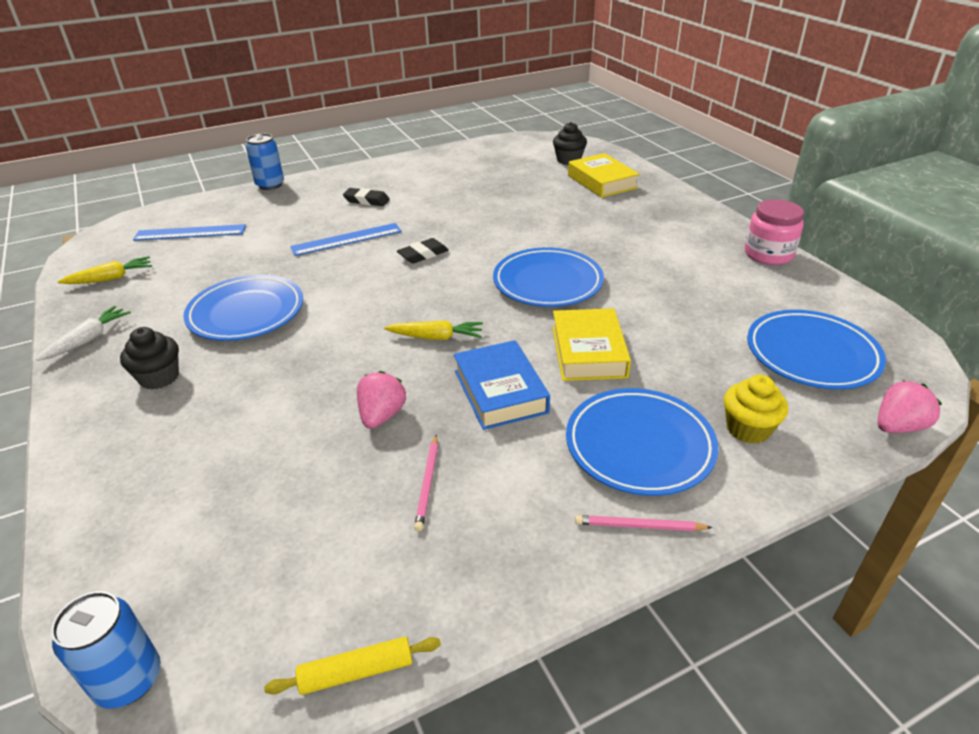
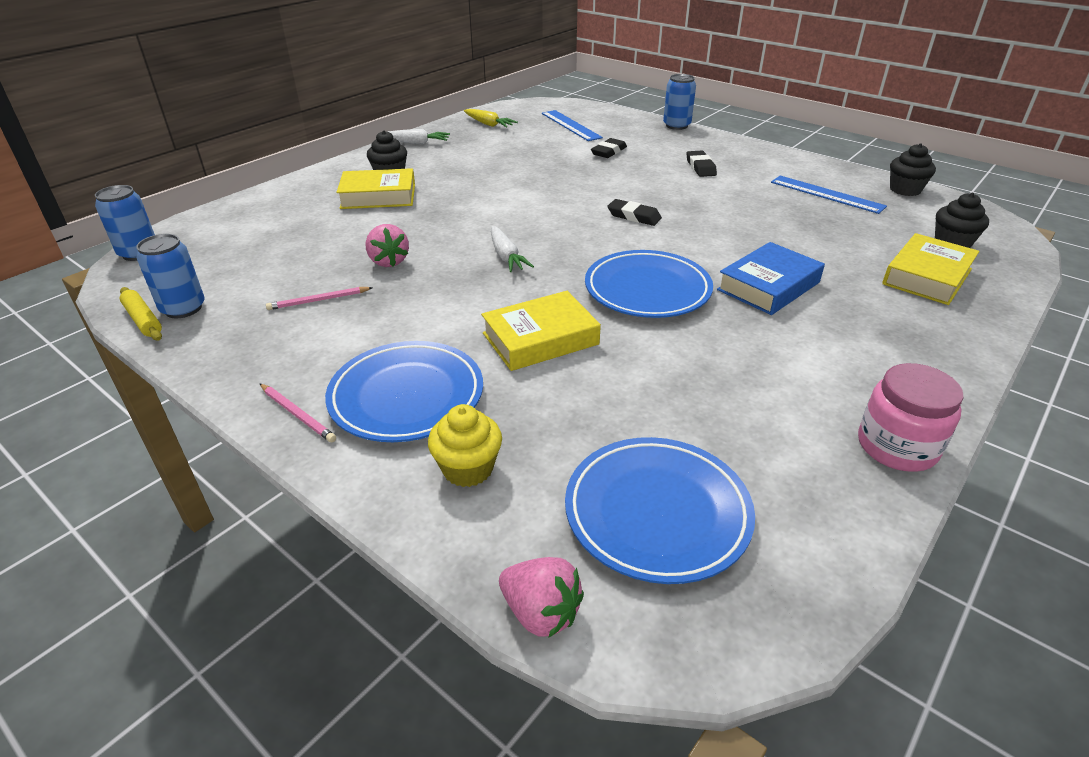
camera: 65 degrees right, 0 degrees up
(209, 396) = (378, 196): none -> yellow book
(246, 313) = (482, 176): blue plate -> none
(281, 230) = (608, 152): none -> black eraser
(346, 239) = (623, 179): blue ruler -> blue ruler (827, 194)
(356, 621) = (183, 308): none -> blue can
(382, 415) = (388, 261): pink strawberry -> pink strawberry turned 75 degrees clockwise
(436, 337) = (506, 256): yellow carrot -> white carrot
(487, 146) = (905, 190): none -> black cupcake
(500, 391) = (448, 305): blue book -> blue book (768, 286)
(639, 526) = (297, 414): pink pencil -> pink pencil turned 150 degrees clockwise

